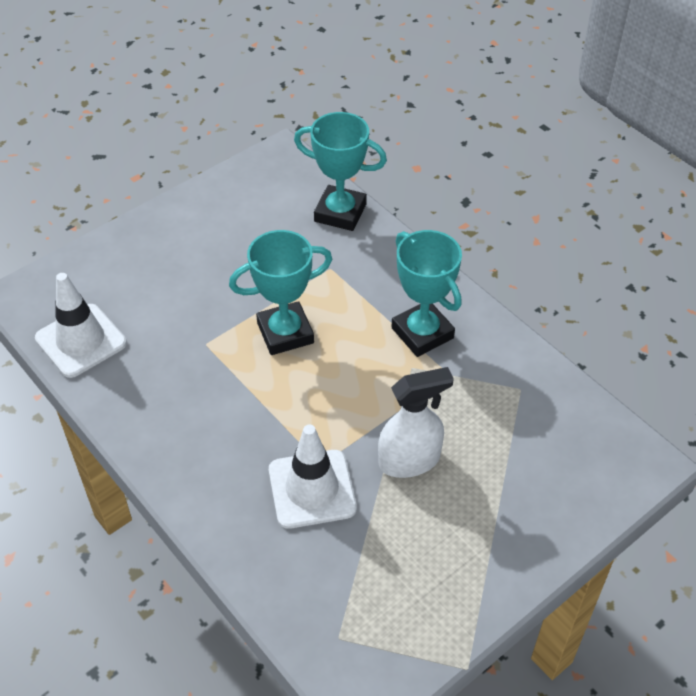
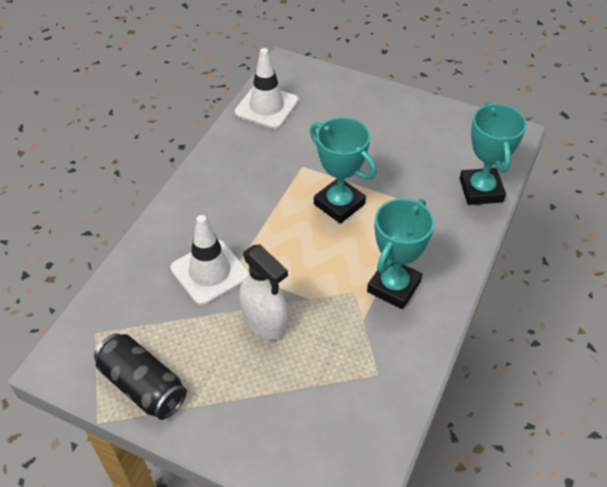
camera: 65 degrees right, 0 degrees up
(438, 607) = (143, 386): none -> black can

